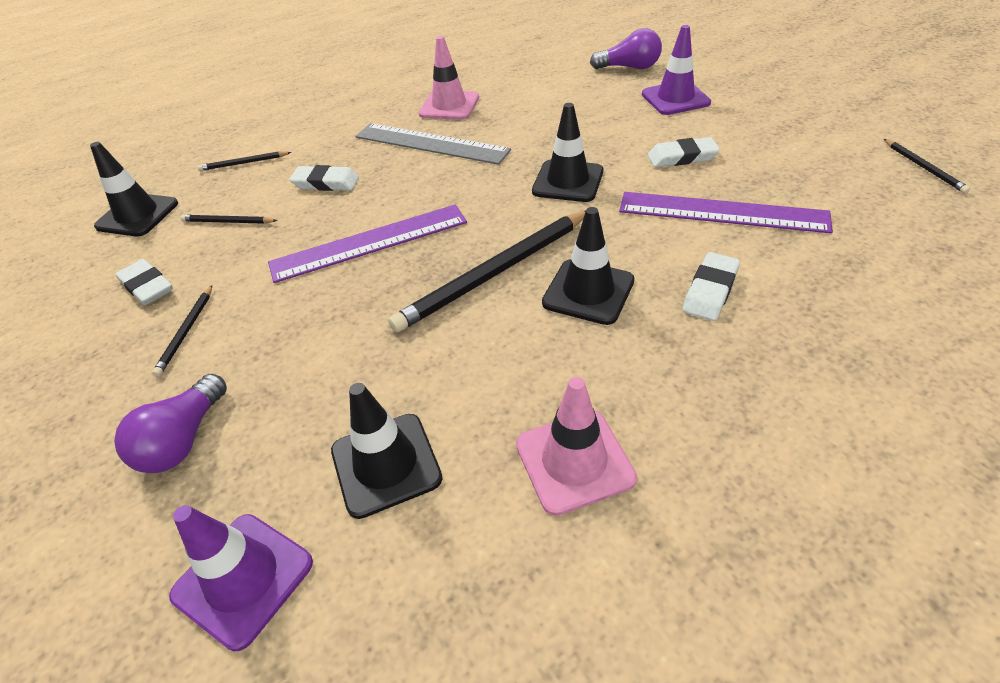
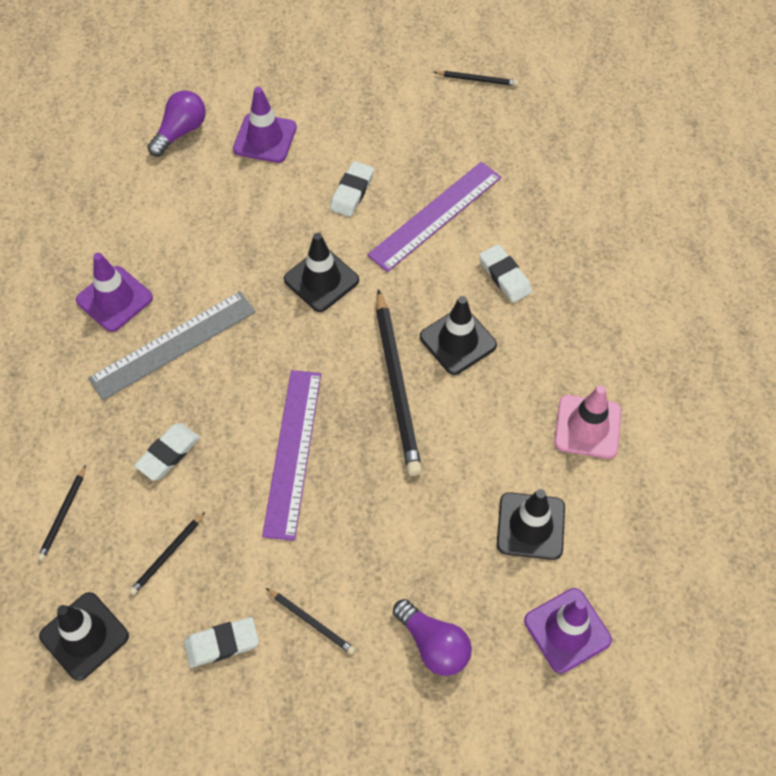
camera: 65 degrees left, 15 degrees up
(449, 106) = (114, 299): pink traffic cone -> purple traffic cone

